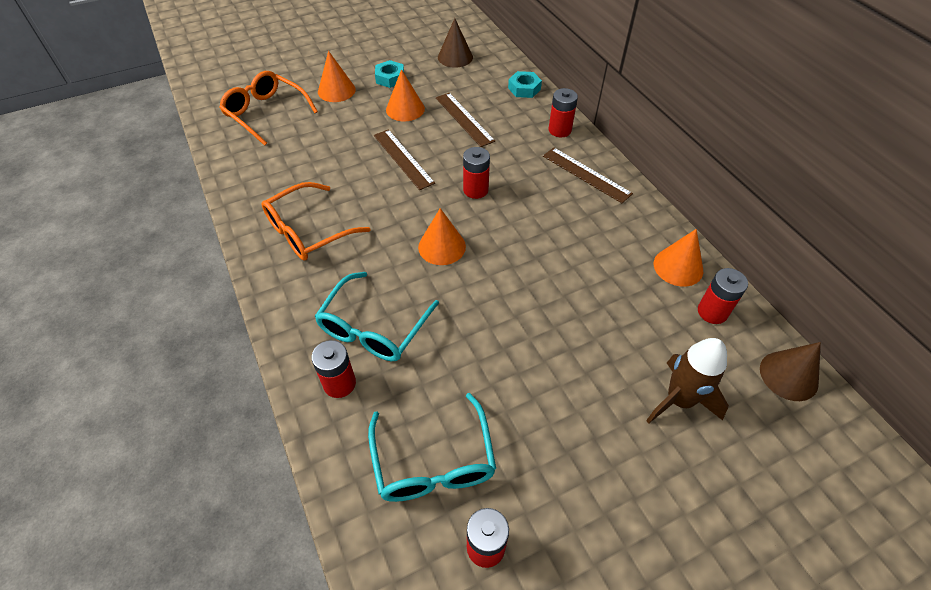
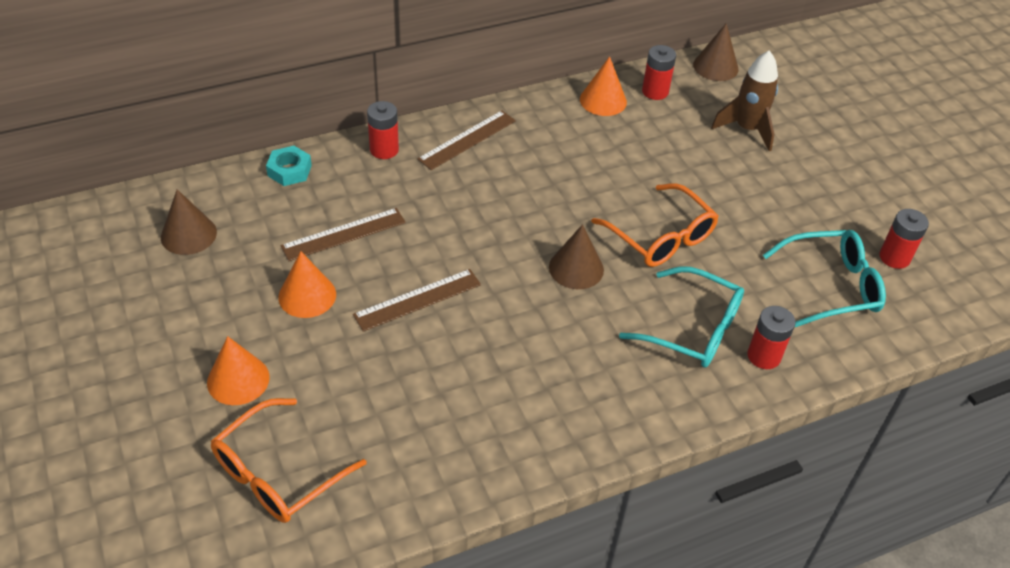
camera: 90 degrees left, 5 degrees down
(308, 231) = (548, 397): orange glasses -> orange glasses (661, 237)
(390, 78) = (222, 312): turquoise nut -> none
(442, 246) = (576, 268): orange cone -> brown cone
(475, 190) = (484, 233): red battery -> none

